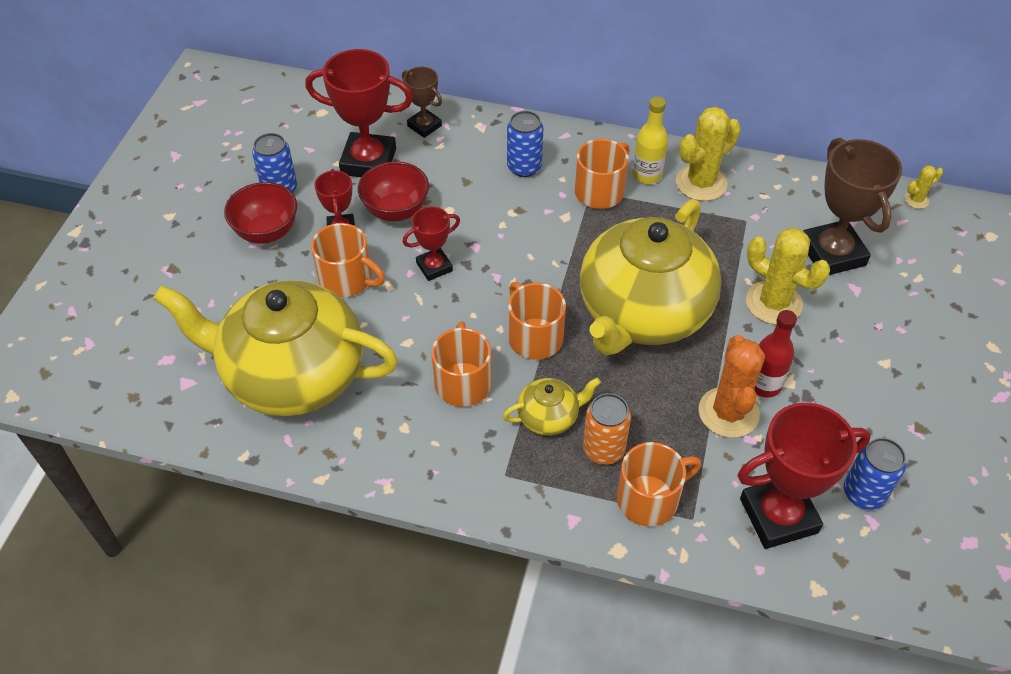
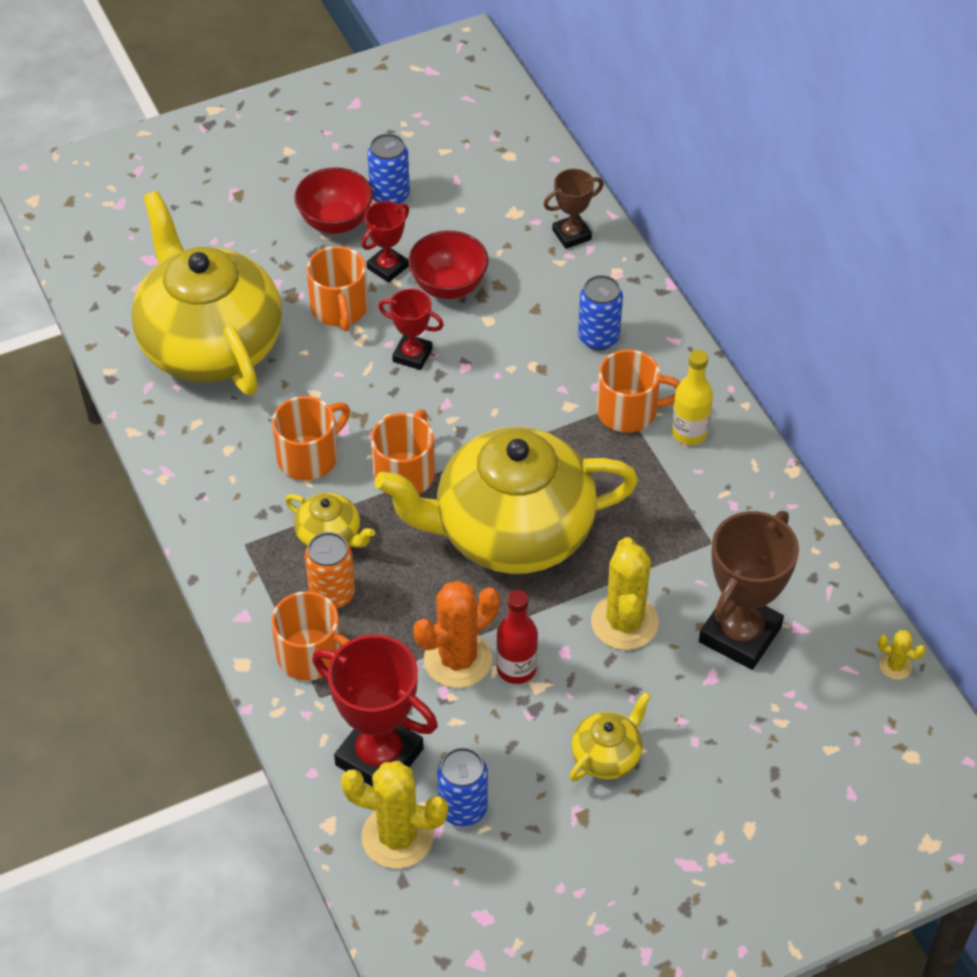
camera: 50 degrees right, 0 degrees up
(368, 161) = (485, 228): red trophy -> none
(424, 126) = (571, 235): brown trophy -> brown trophy turned 60 degrees clockwise
(701, 183) = (724, 479): yellow cactus -> yellow cactus (397, 836)
(878, 382) = (607, 755): none -> yellow teapot

